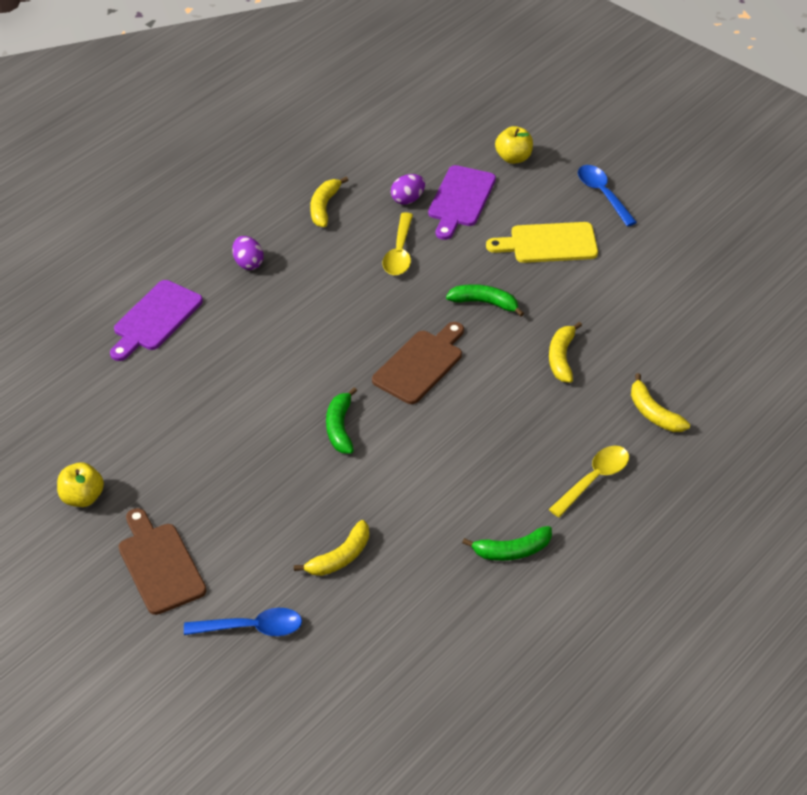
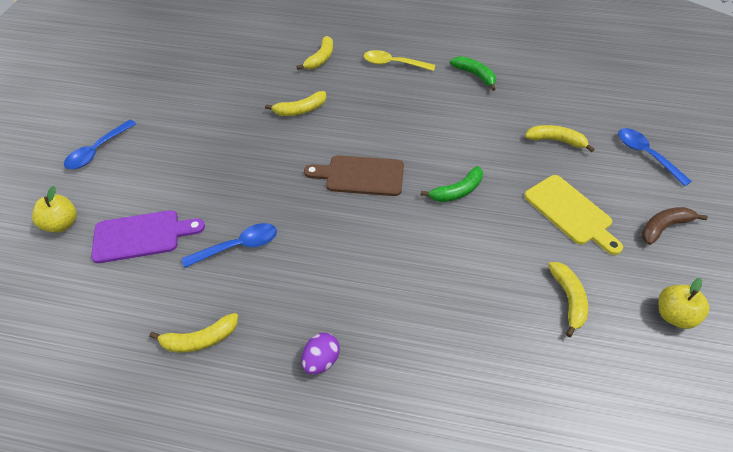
camera: 120 degrees left, 5 degrees up
(155, 319) = (451, 398): purple cutting board -> none
(159, 564) = (664, 227): brown cutting board -> brown banana
(161, 436) = (568, 299): none -> yellow banana
(399, 252) = (238, 246): yellow spoon -> blue spoon
(407, 199) = (158, 275): purple egg -> none
(484, 303) = (269, 168): green banana -> none
(548, 243) = (177, 159): yellow cutting board -> yellow cutting board (570, 212)

